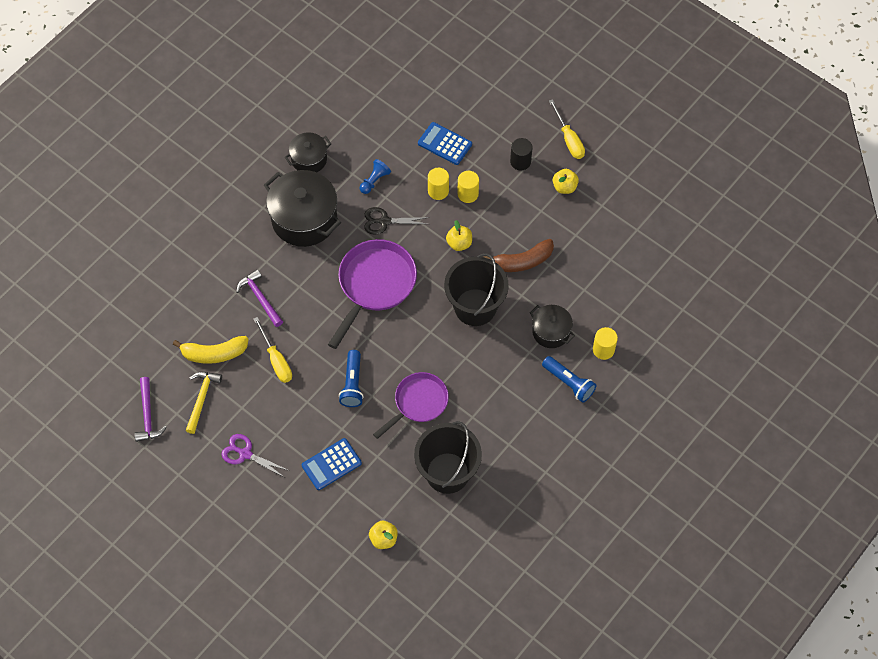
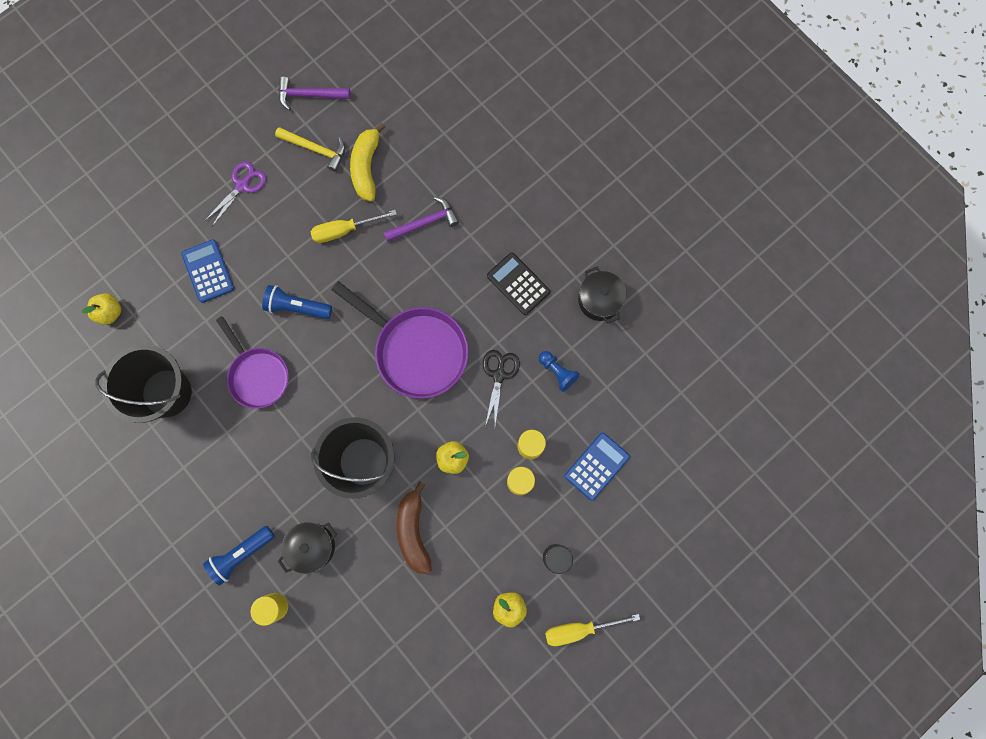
camera: 100 degrees right, 15 degrees up
(304, 219) = (518, 284): black pot -> black calculator

